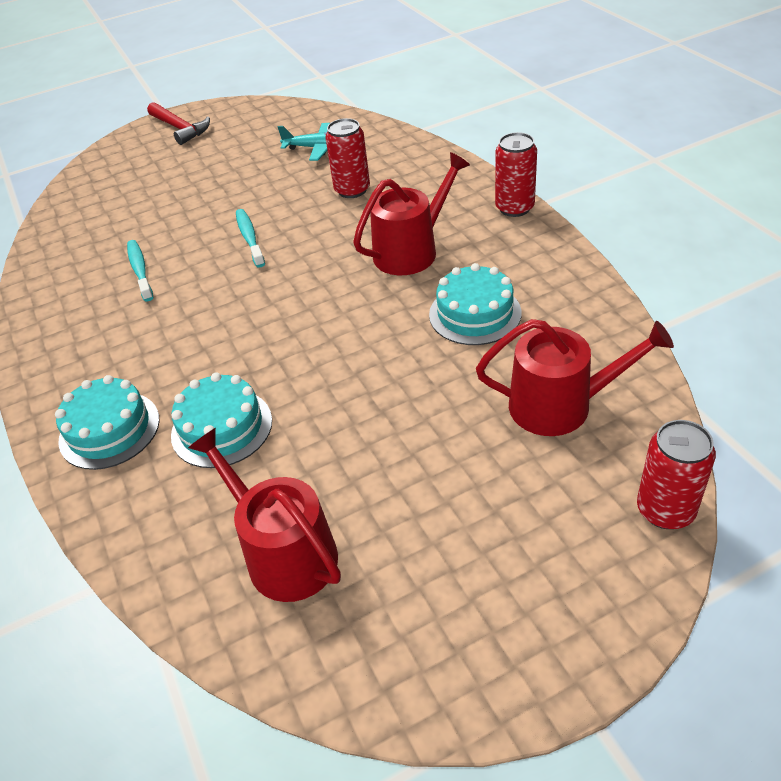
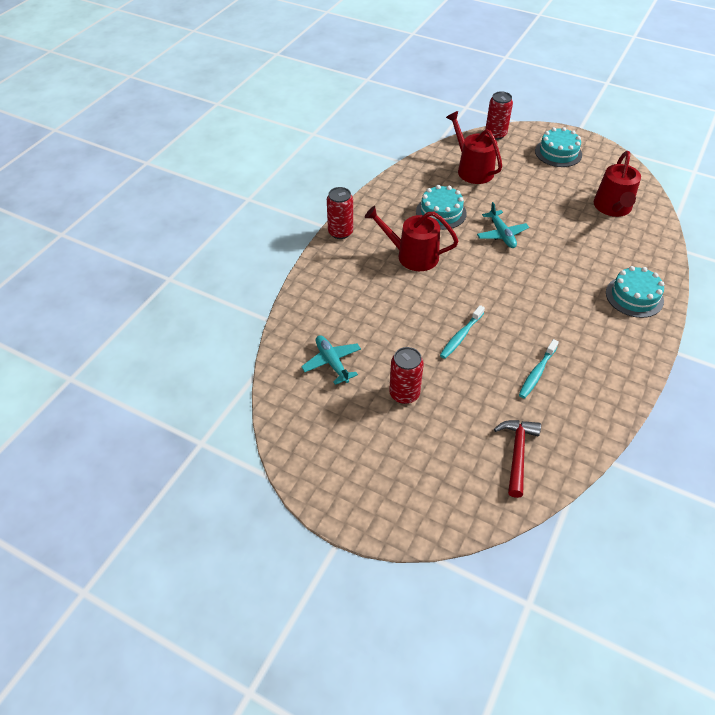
camera: 130 degrees left, 5 degrees up
(180, 128) = (362, 493): red hammer -> red hammer (517, 453)
(222, 428) = (589, 258): turquoise cake -> turquoise cake (558, 153)
(352, 190) = (372, 313): red can -> red can (404, 394)
(367, 356) = (501, 234): none -> turquoise plane

